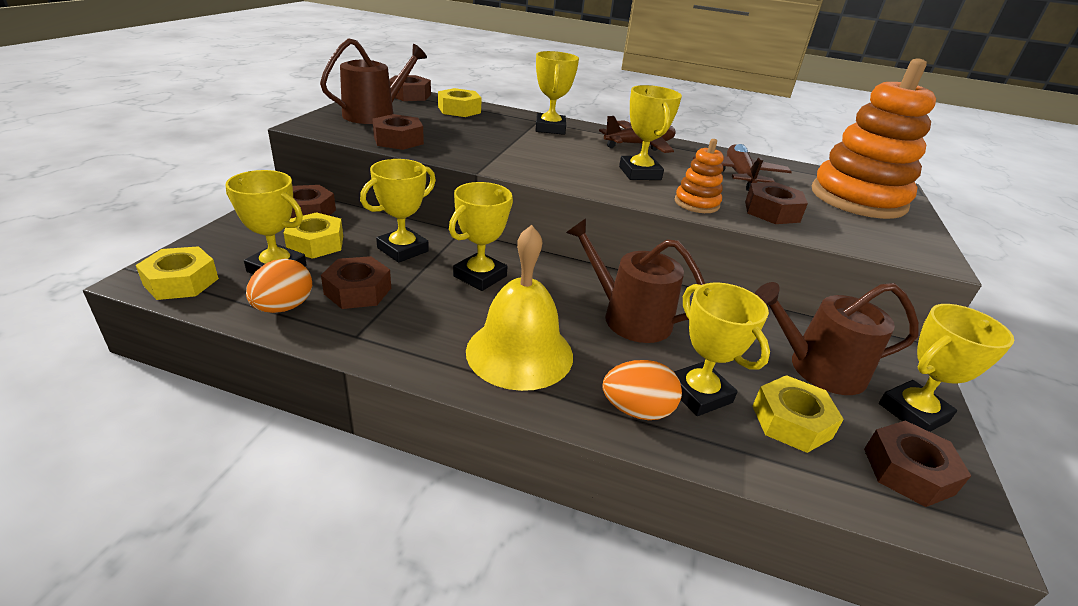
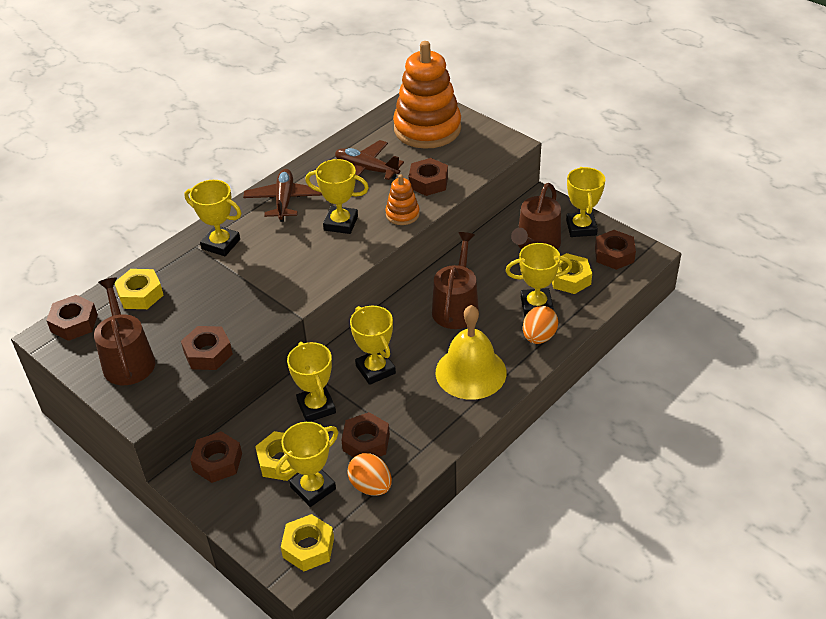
camera: 60 degrees left, 10 degrees up
(629, 317) = (456, 307): brown watering can -> brown watering can turned 135 degrees clockwise

